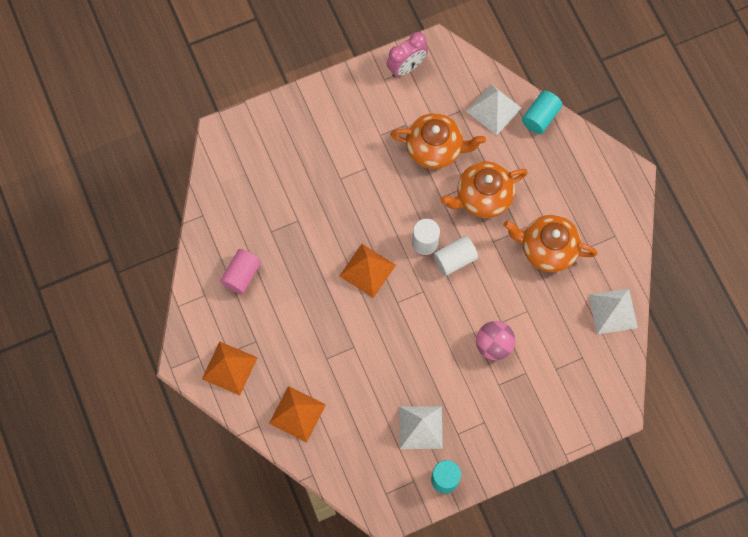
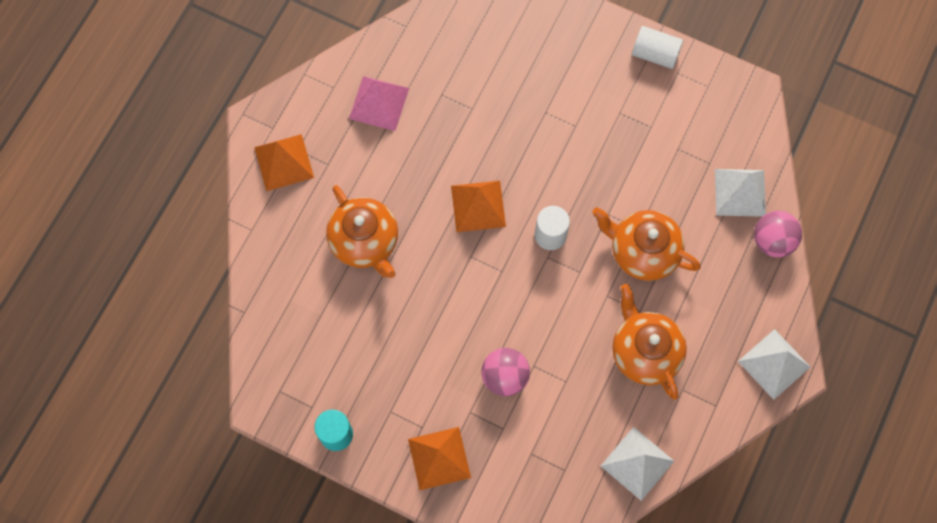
camera: 50 degrees right, 0 degrees up
(242, 275) = (379, 103): pink cylinder -> pink pyramid
(297, 413) = (290, 253): orange pyramid -> orange pyramid (439, 458)
(406, 67) = (708, 82): pink clock -> none
(420, 427) = (368, 373): white pyramid -> white pyramid (774, 364)
(435, 148) = (651, 171): orange teapot -> orange teapot (365, 242)
(454, 259) = (557, 275): white cylinder -> white cylinder (655, 54)
(540, 117) = (772, 241): turquoise cylinder -> pink ball

